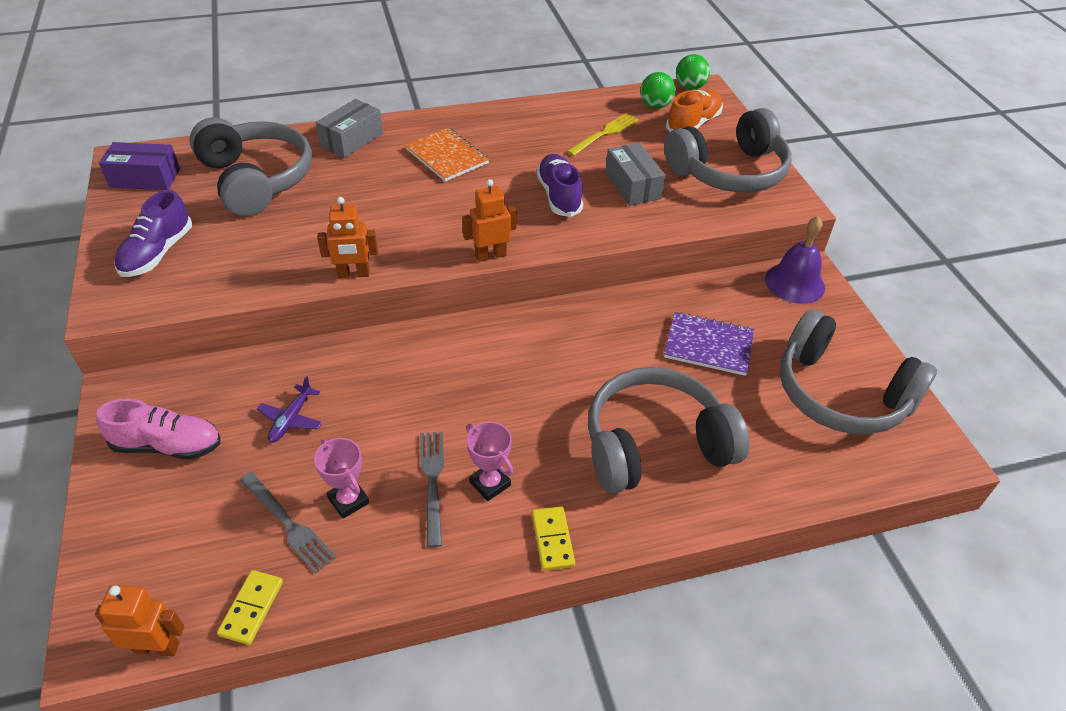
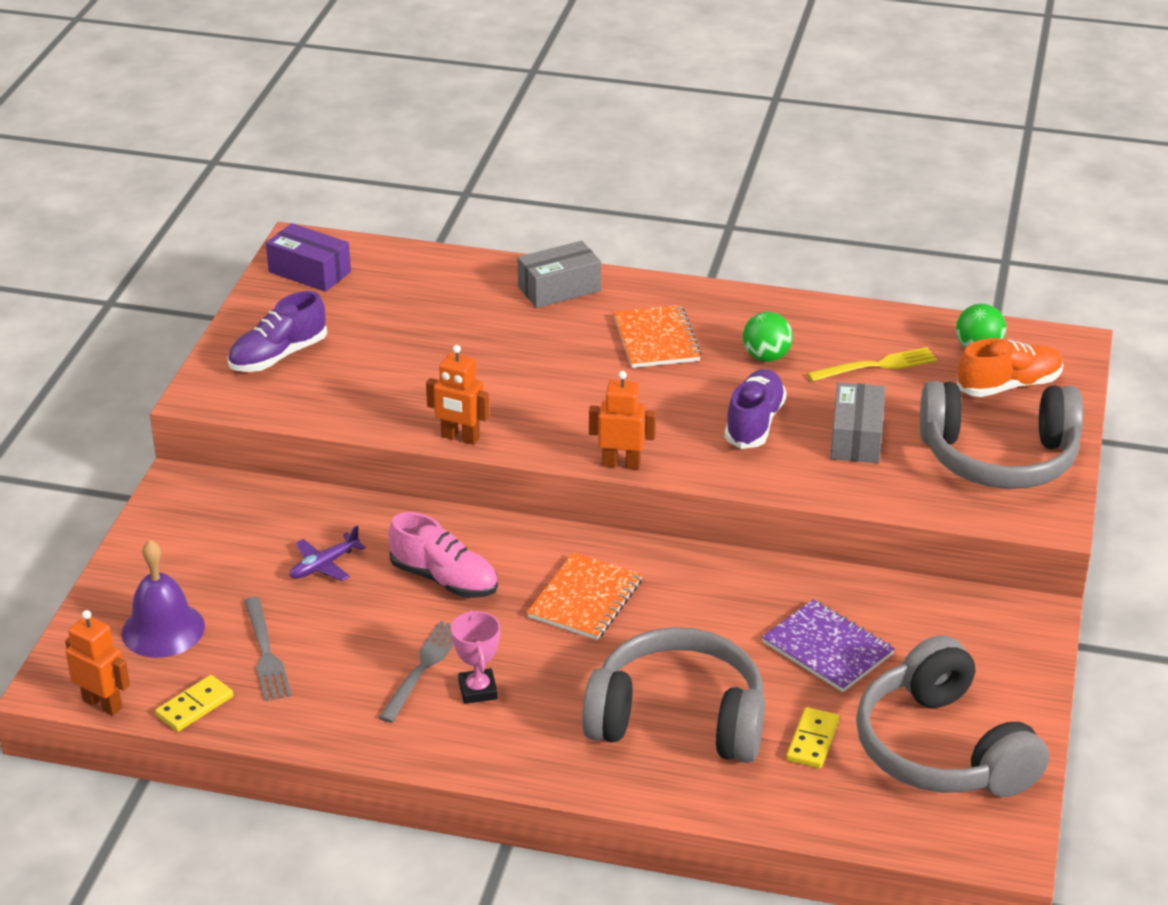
camera: 30 degrees right, 10 degrees down
(167, 445) = (197, 548): pink shoe -> pink shoe (444, 579)
(256, 179) = (424, 306): grey headphones -> none
(348, 500) = (332, 654): pink trophy -> none
(516, 370) = (585, 599): none -> orange notebook
(553, 540) = (503, 759): yellow domino -> yellow domino (813, 741)
(690, 87) = (1051, 337): green ball -> green ball (766, 357)
(794, 283) = (1003, 620): purple bell -> purple bell (163, 629)

